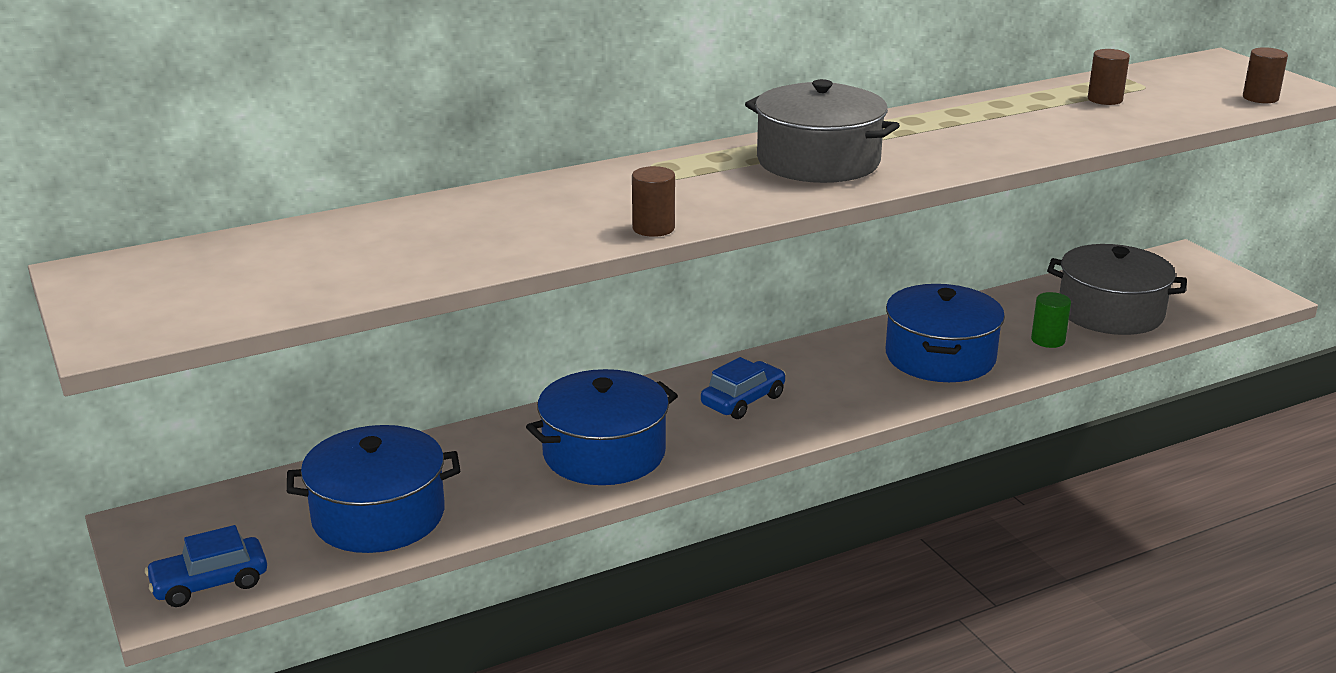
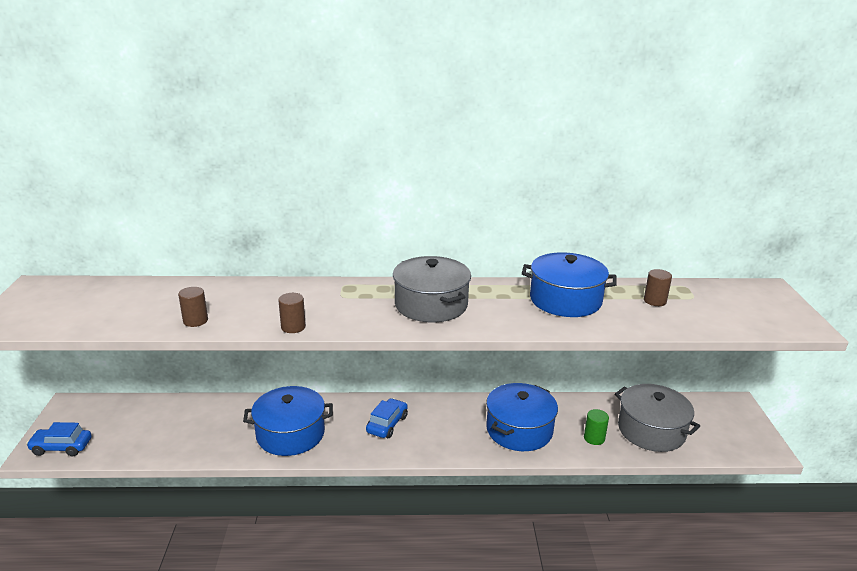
camera: 25 degrees right, 0 degrees up
(378, 516) = (160, 435): blue pot -> blue pot (565, 300)
(743, 401) = (387, 424): blue car -> blue car turned 45 degrees counterclockwise
(1260, 98) = (765, 324): brown cylinder -> brown cylinder (195, 321)

